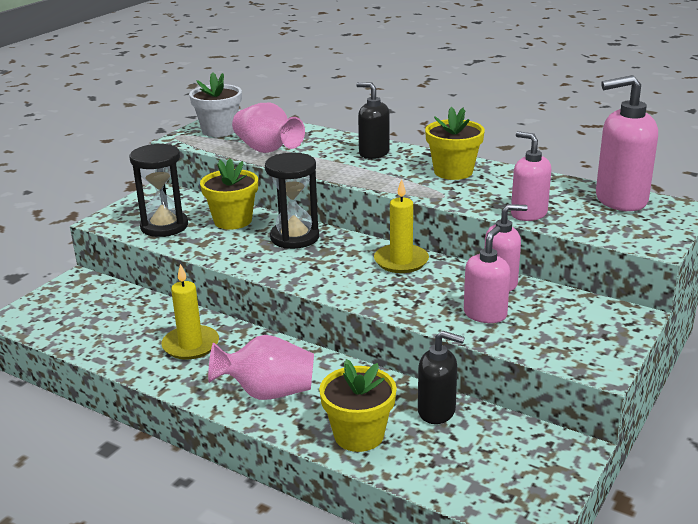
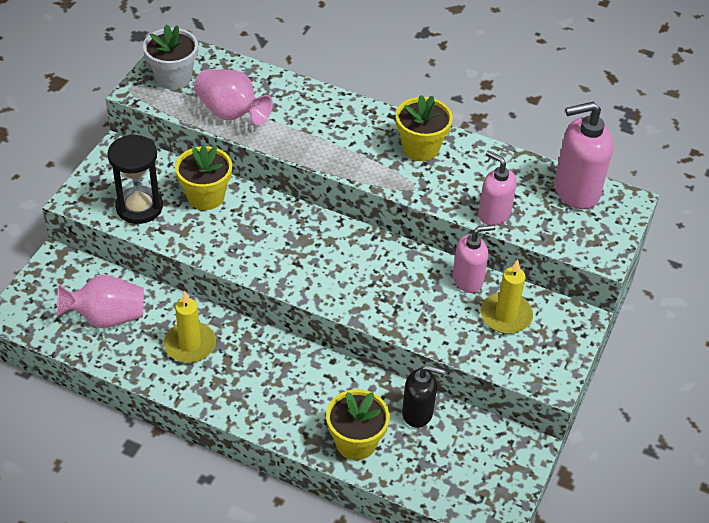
camera: 10 degrees left, 20 degrees up
(267, 393) = (271, 399): pink vase -> pink vase (107, 317)
(294, 237) = (271, 221): black hourglass -> none
(373, 153) = (339, 117): black soap dispenser -> none
(401, 261) = (376, 253): yellow candle -> yellow candle (506, 315)
(485, 314) = (456, 322): pink soap dispenser -> none

